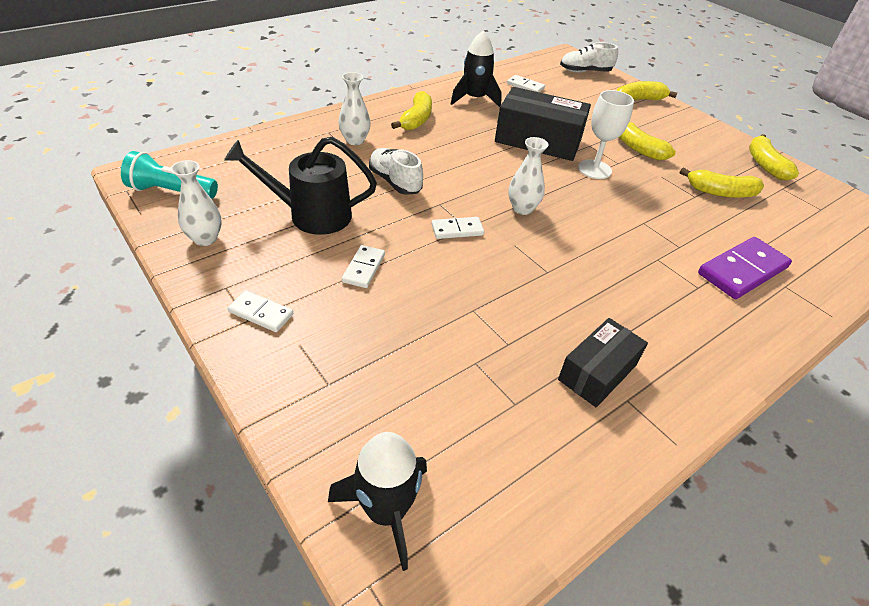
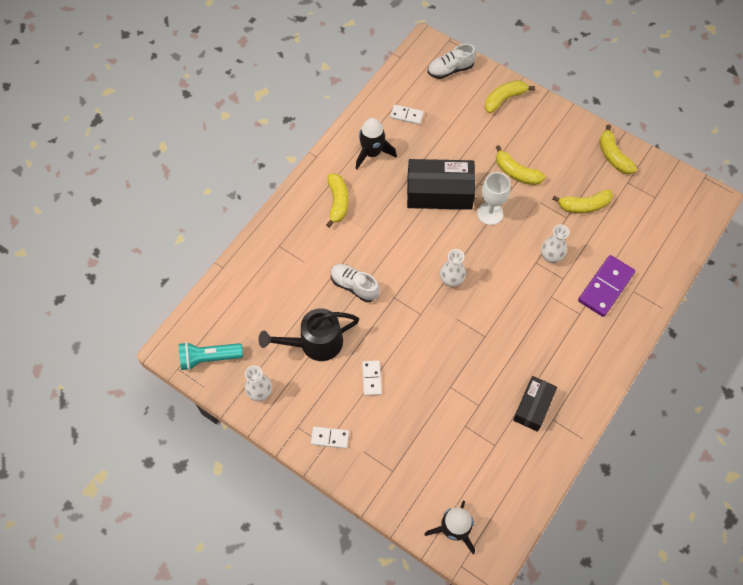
camera: 15 degrees left, 20 degrees up
(355, 140) = (304, 249): white vase -> white vase (551, 256)
(457, 230) = (415, 320): white domino -> none

